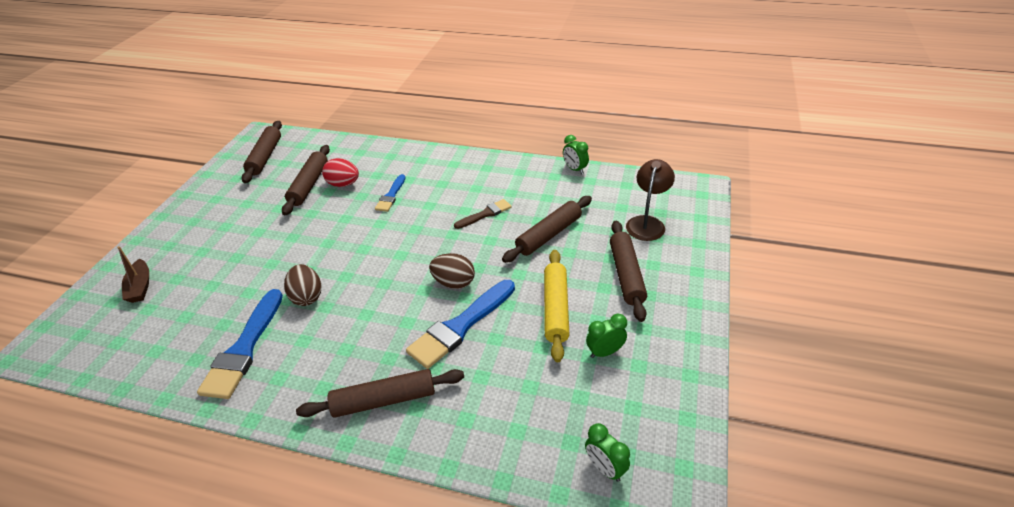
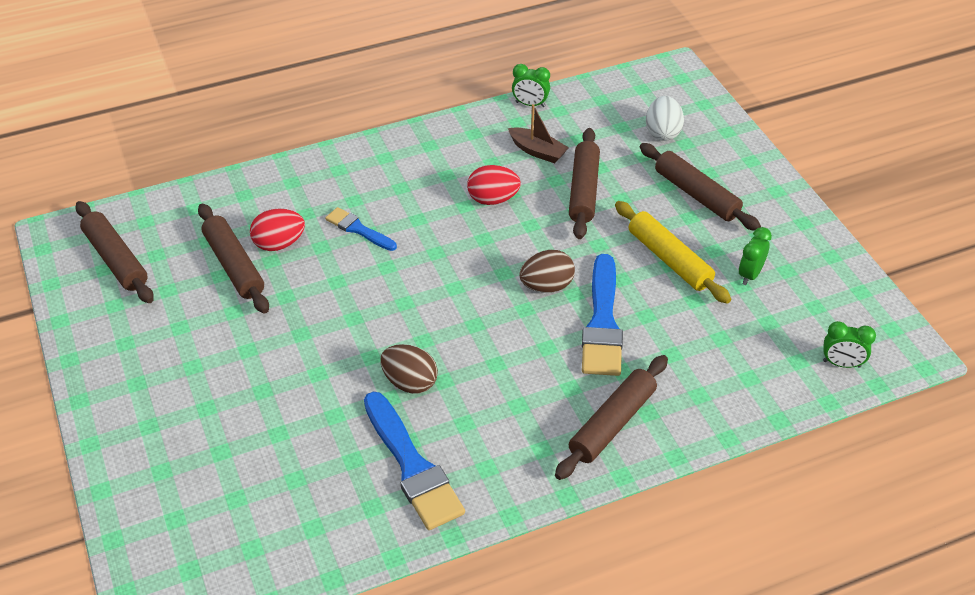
camera: 40 degrees left, 5 degrees up
(140, 287) = (187, 485): brown boat -> brown boat (537, 151)
(391, 195) = (358, 229): blue brush -> blue brush turned 150 degrees clockwise
(485, 214) = (493, 199): brown brush -> red egg
(647, 223) = (662, 132): brown lamp -> white egg

